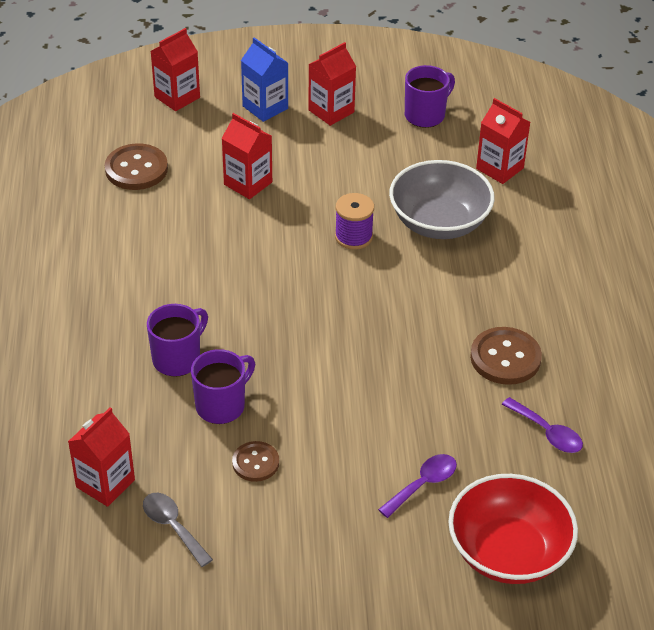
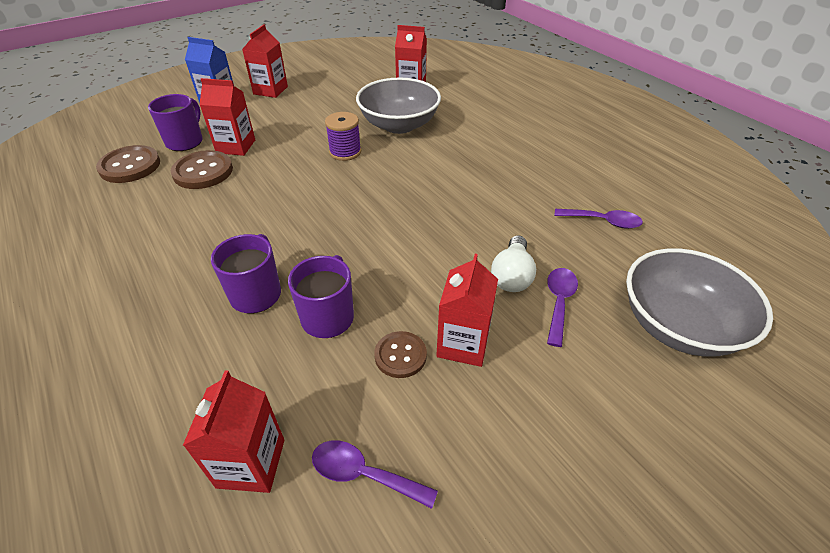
camera: 30 degrees left, 0 degrees up
(173, 527) = (363, 474): grey spoon -> purple spoon
(177, 97) = (142, 114): red carton -> red carton (463, 344)
(404, 442) = (512, 275): none -> white light bulb
(426, 115) = (338, 75): purple mug -> purple mug (185, 141)
(505, 358) = (523, 186): brown button -> brown button (203, 172)
(508, 552) = (678, 325): red bowl -> grey bowl

